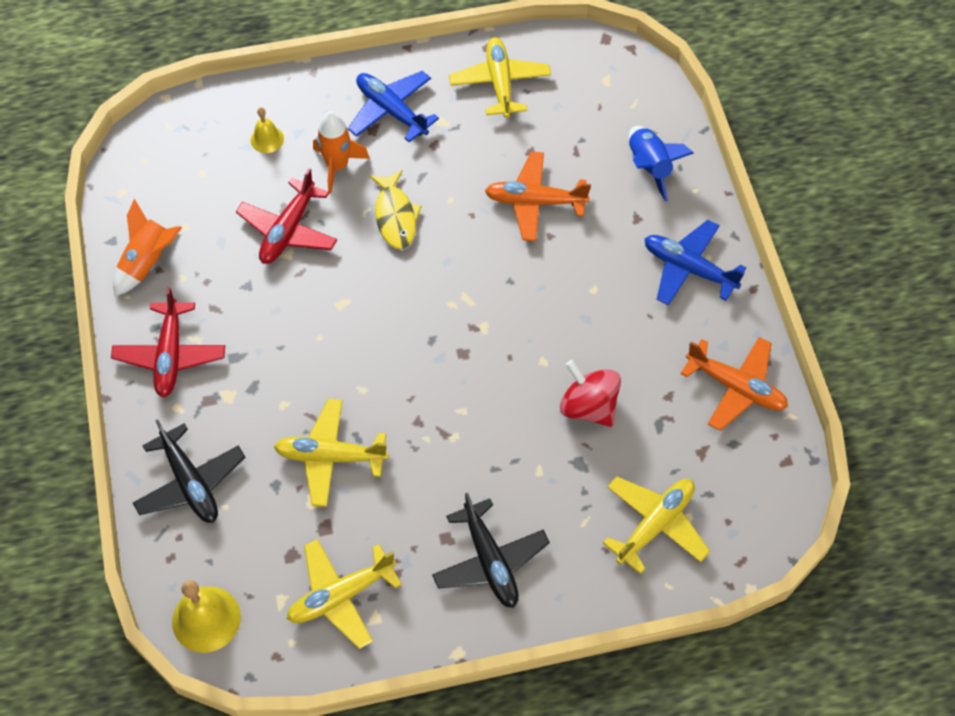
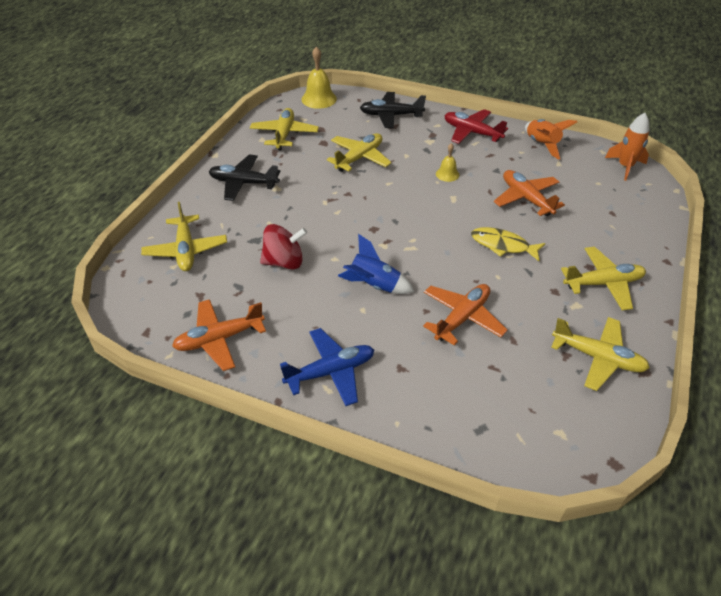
camera: 125 degrees right, 15 degrees down
(267, 139) = (611, 217): yellow bell -> yellow bell (447, 174)
(288, 230) = (526, 198): red plane -> orange plane
(337, 166) = (566, 238): orange rocket -> orange rocket (625, 167)
(391, 111) = (603, 283): blue plane -> yellow plane
(649, 167) = (443, 406): blue rocket -> blue rocket (374, 285)

